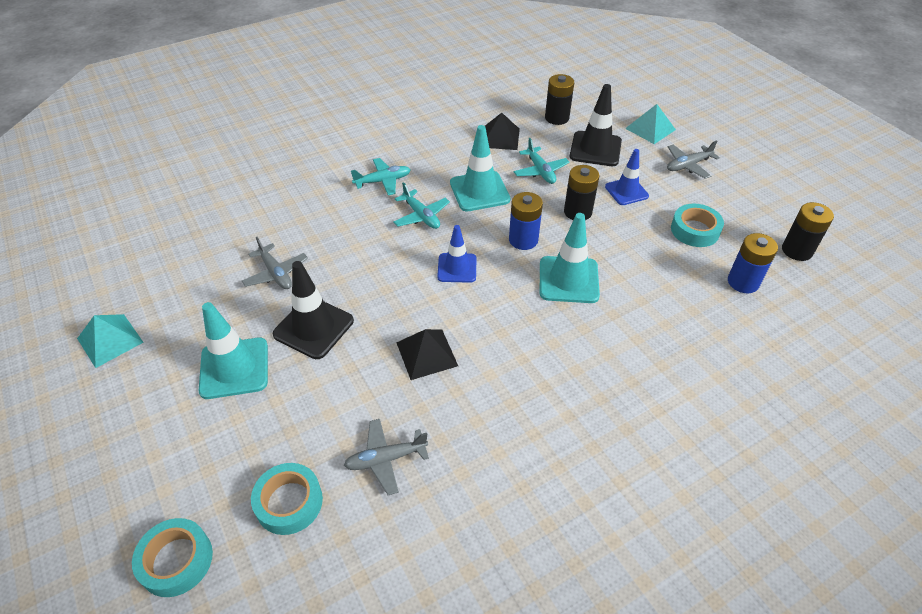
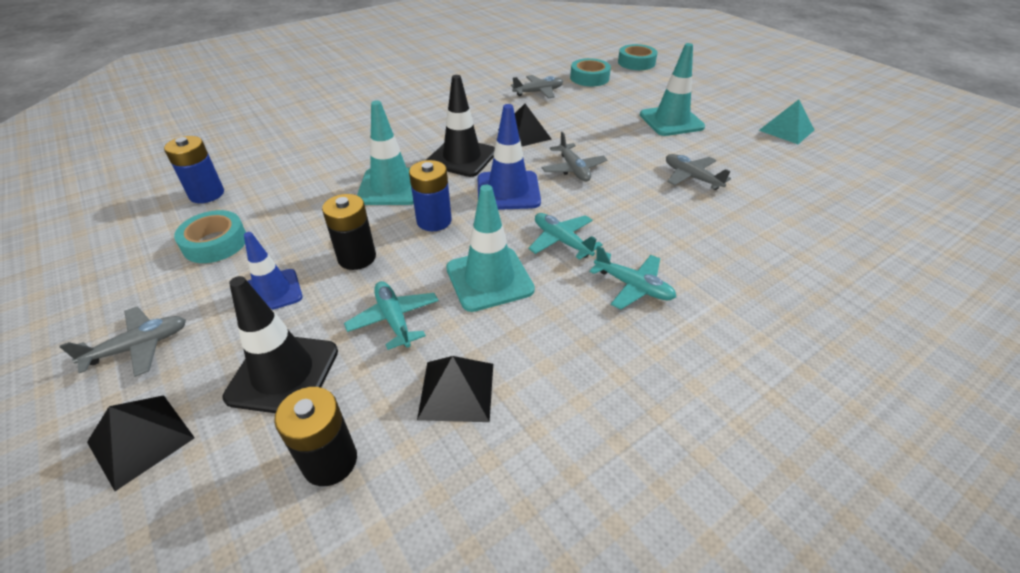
camera: 175 degrees right, 5 degrees down
(313, 327) = (626, 144): black traffic cone -> black traffic cone (462, 158)
(383, 181) = (633, 286): turquoise plane -> turquoise plane turned 120 degrees counterclockwise
(387, 292) = (573, 169): none -> grey plane
(457, 268) = (508, 191): blue traffic cone -> blue traffic cone, size x1.50
(650, 129) = (140, 440): turquoise pyramid -> black pyramid
(797, 250) = (110, 227): black battery -> none

